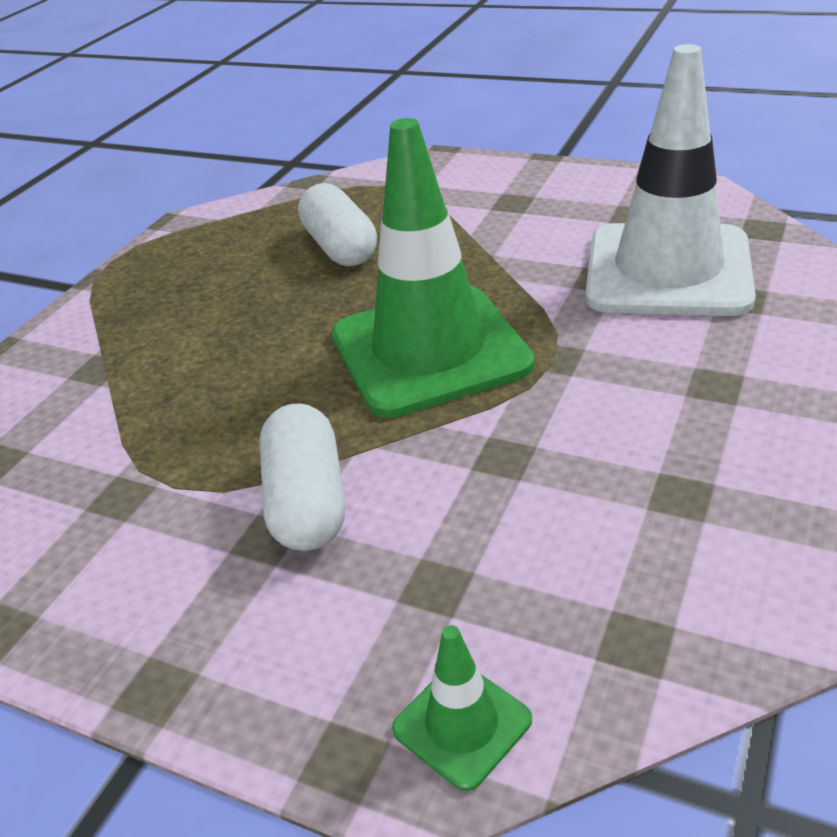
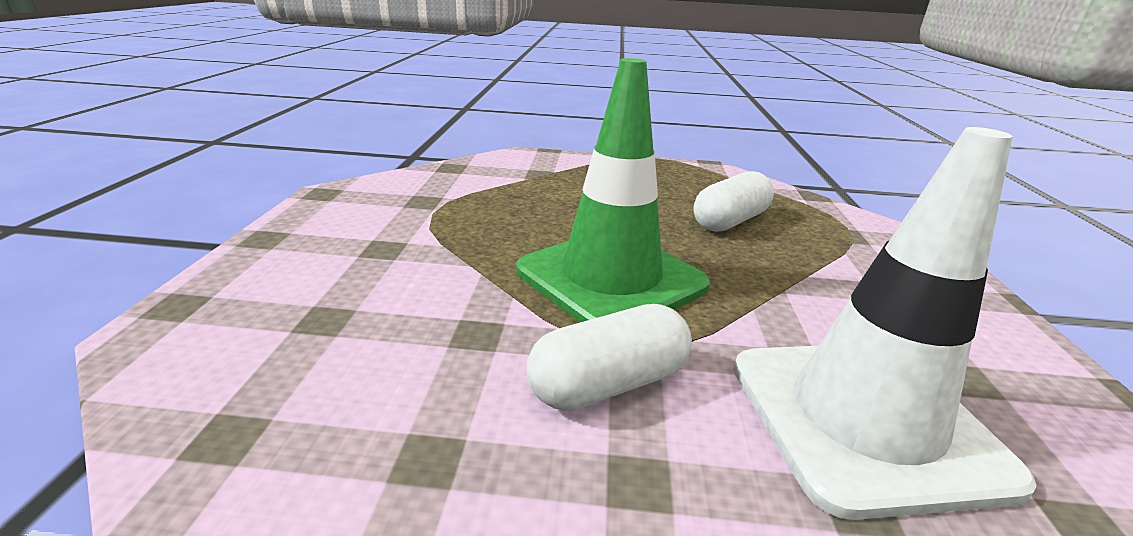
camera: 65 degrees right, 10 degrees down
(307, 501) = (418, 256): white capsule -> white capsule (608, 384)
(462, 724) = (179, 348): green traffic cone -> none

